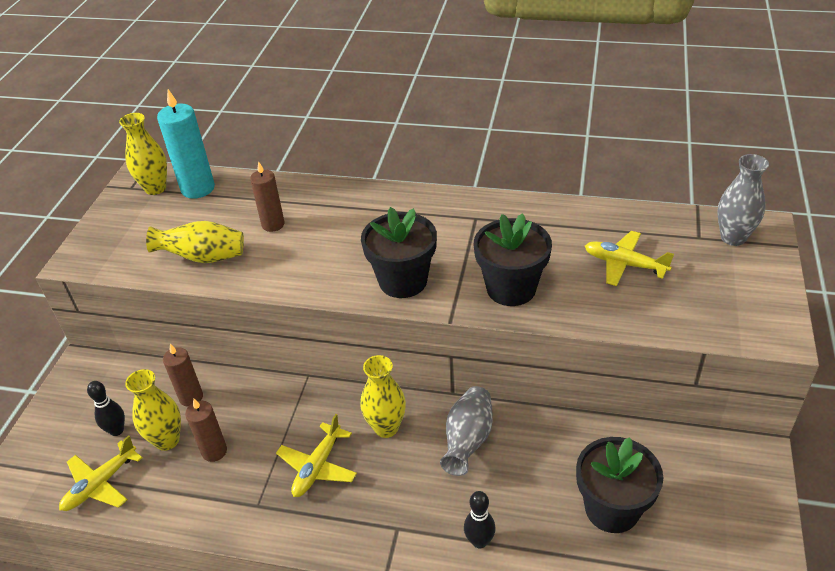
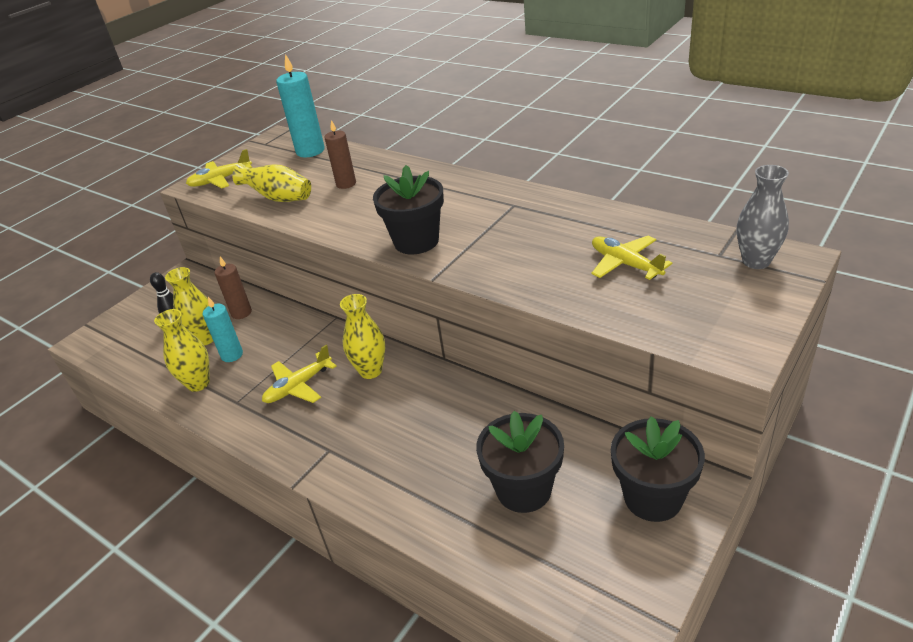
camera: 25 degrees right, 5 degrees down
(100, 484) = (142, 357): yellow plane -> yellow plane (220, 180)
(155, 188) = (281, 146): yellow vase -> yellow vase (198, 383)
(214, 451) = (232, 355): brown candle -> turquoise candle
(468, 440) = (431, 398): grey vase -> none
(479, 541) = (388, 480): black bowling pin -> none
(511, 288) = (504, 264): black flower pot -> black flower pot (653, 497)

